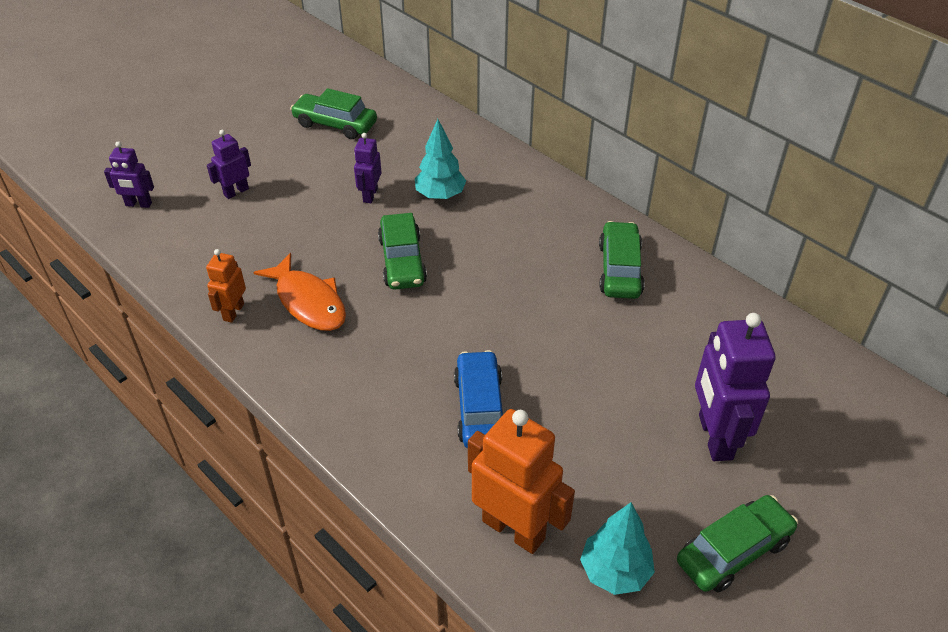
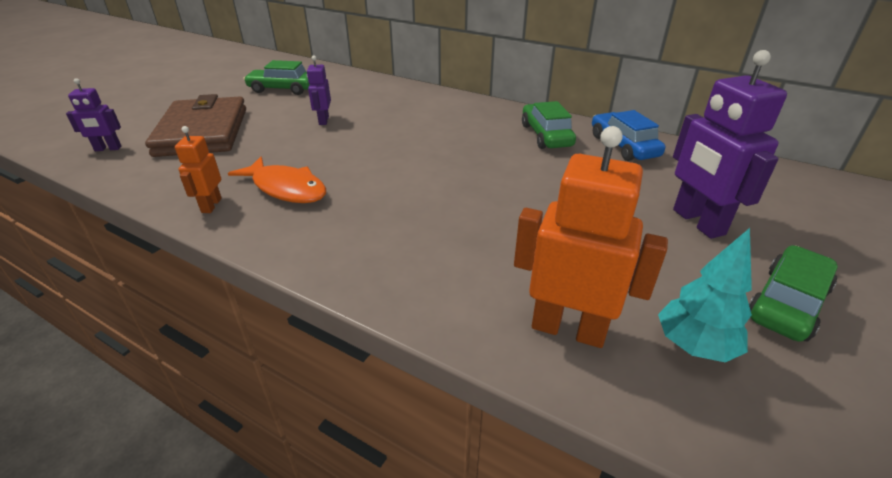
camera: 15 degrees left, 10 degrees down
(236, 192) = (203, 131): purple robot -> brown wallet
(402, 261) = (365, 153): green car -> none
(440, 195) = (382, 114): turquoise tree -> none
(480, 408) = (480, 237): blue car -> blue car (623, 146)

